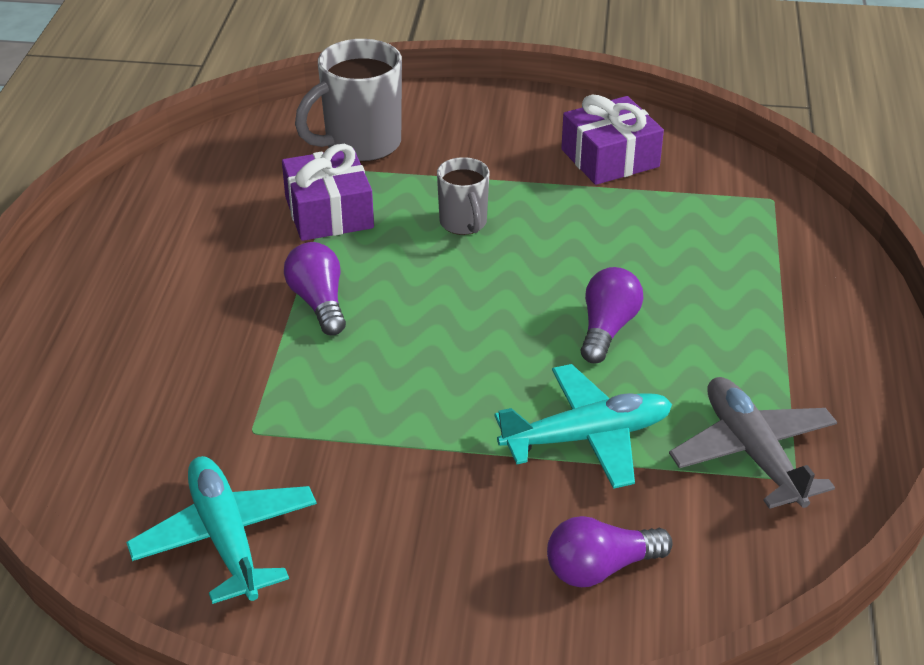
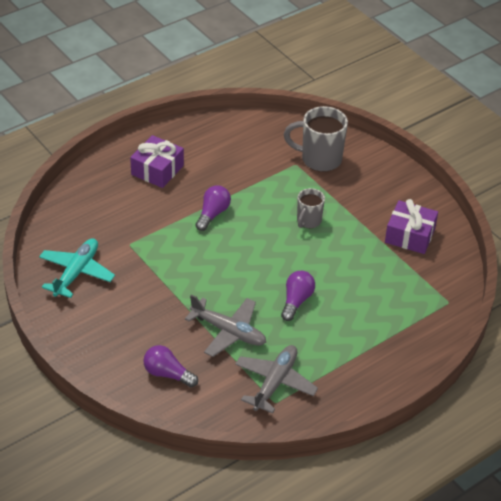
camera: 45 degrees right, 5 degrees up
(329, 212) = (266, 180): purple gift -> purple gift (157, 170)
(587, 437) = (228, 332): turquoise plane -> grey plane
(607, 329) = (296, 301): purple light bulb -> purple light bulb turned 45 degrees counterclockwise

